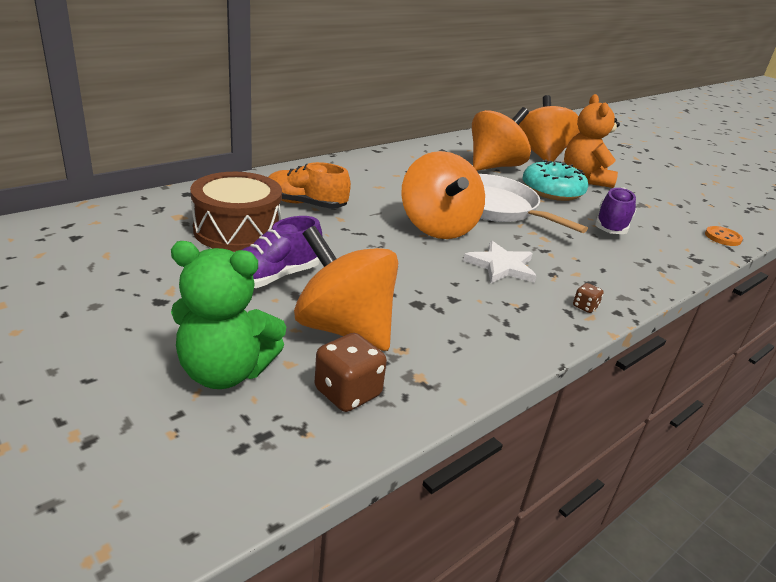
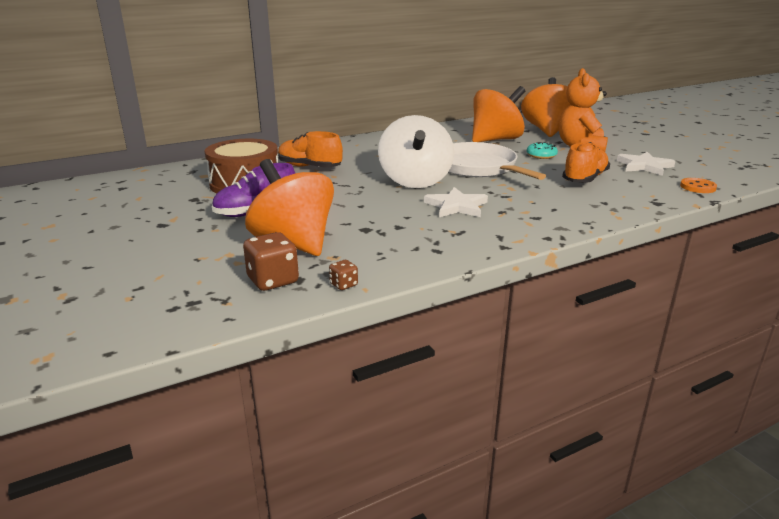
camera: 15 degrees right, 5 degrees down
(225, 372) = (186, 265): green teddy bear -> none
(438, 227) = (415, 181): orange spinning top -> white spinning top
(552, 191) = (541, 155): turquoise donut -> turquoise donut, size x0.52
(585, 307) = (517, 233): brown dice -> brown dice (343, 285)
(611, 225) = (584, 179): purple shoe -> orange shoe
(659, 208) = (644, 166): none -> white star

